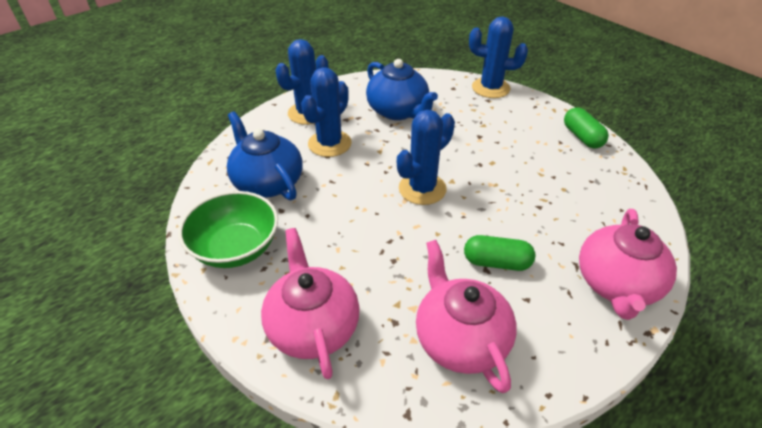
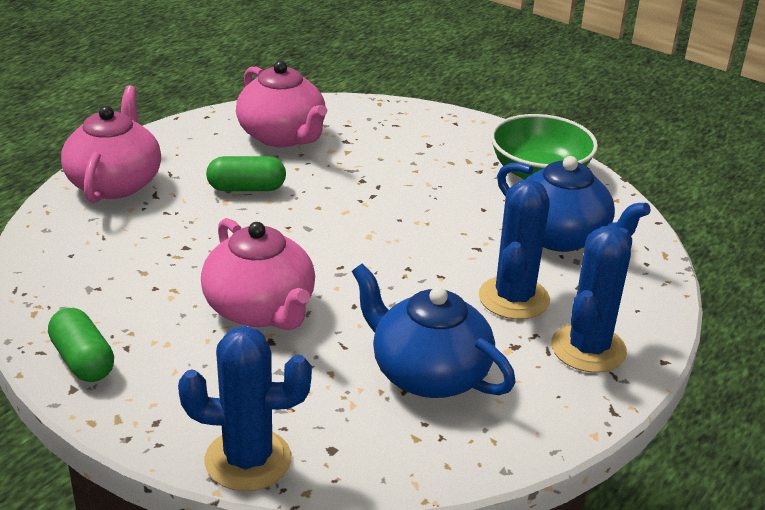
camera: 165 degrees right, 10 degrees down
(313, 326) = (420, 132): pink teapot -> pink teapot (260, 310)
(422, 189) = (348, 251): blue cactus -> none

